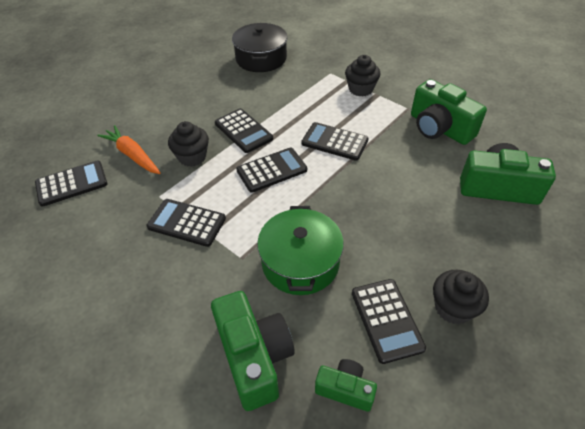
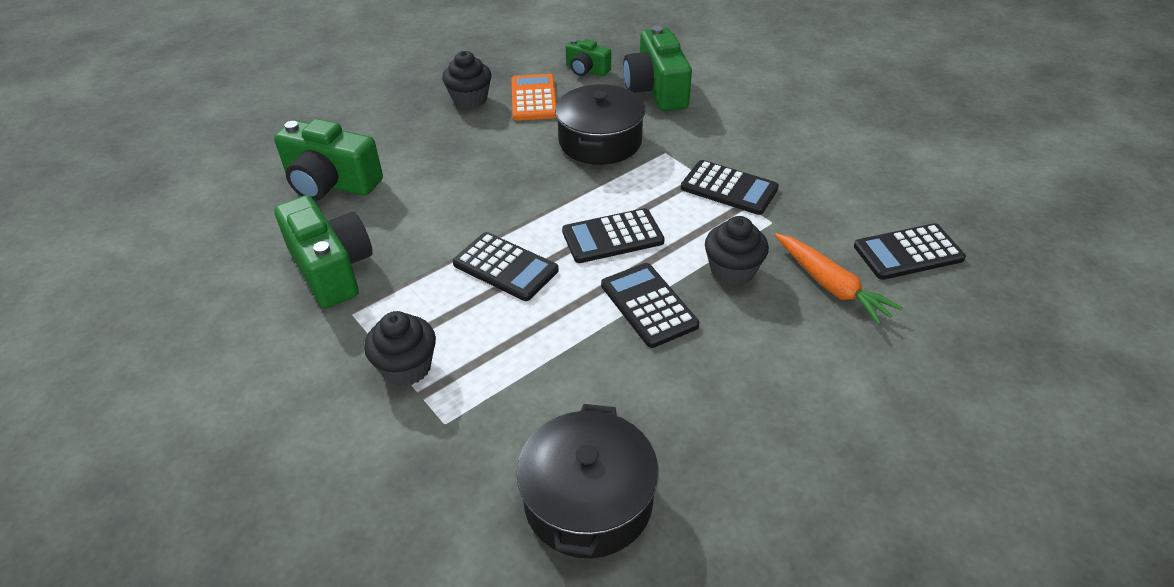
camera: 170 degrees left, 5 degrees down
(300, 262) = (600, 141): green pot -> black pot
(386, 320) = (534, 98): black calculator -> orange calculator

